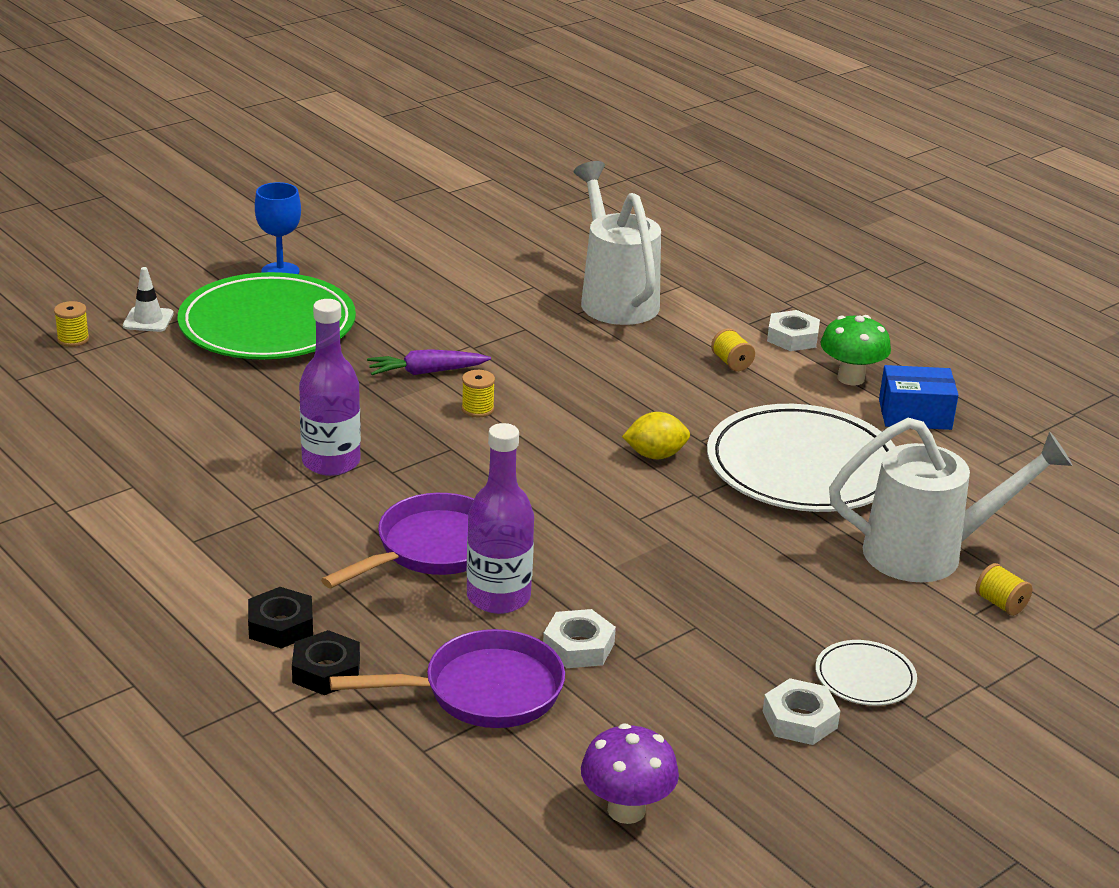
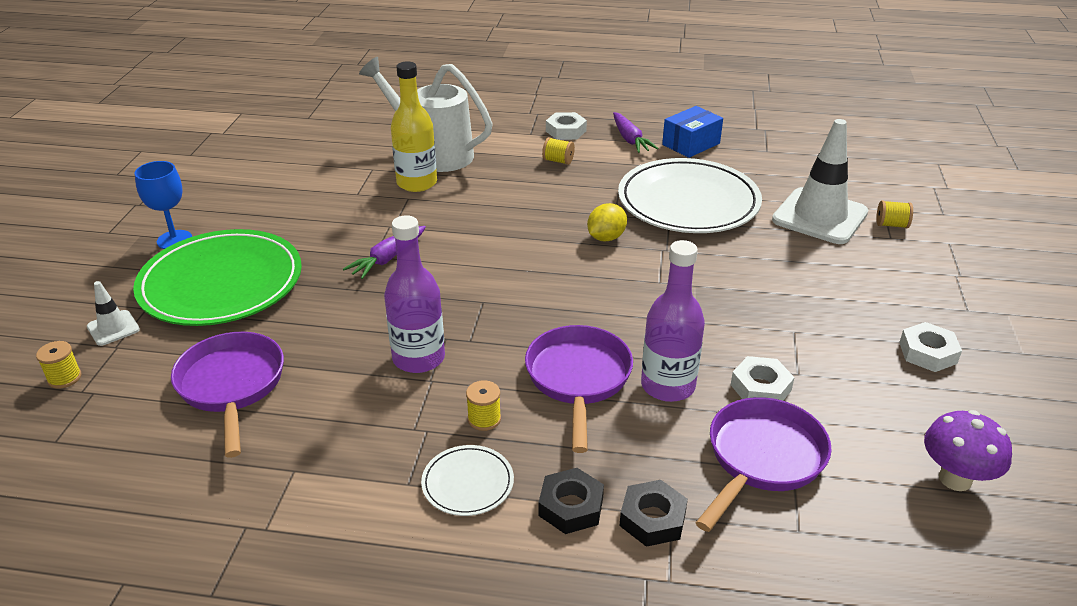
camera: 40 degrees left, 5 degrees up
(171, 406) = (232, 386): none -> purple pan
(477, 409) = (459, 266): yellow spool -> yellow spool (484, 419)
(554, 318) = (417, 183): none -> yellow bottle
(851, 378) = (630, 139): green mushroom -> purple carrot
(865, 677) = (910, 306): white plate -> white plate (468, 483)
(928, 553) = (819, 216): white watering can -> white traffic cone

